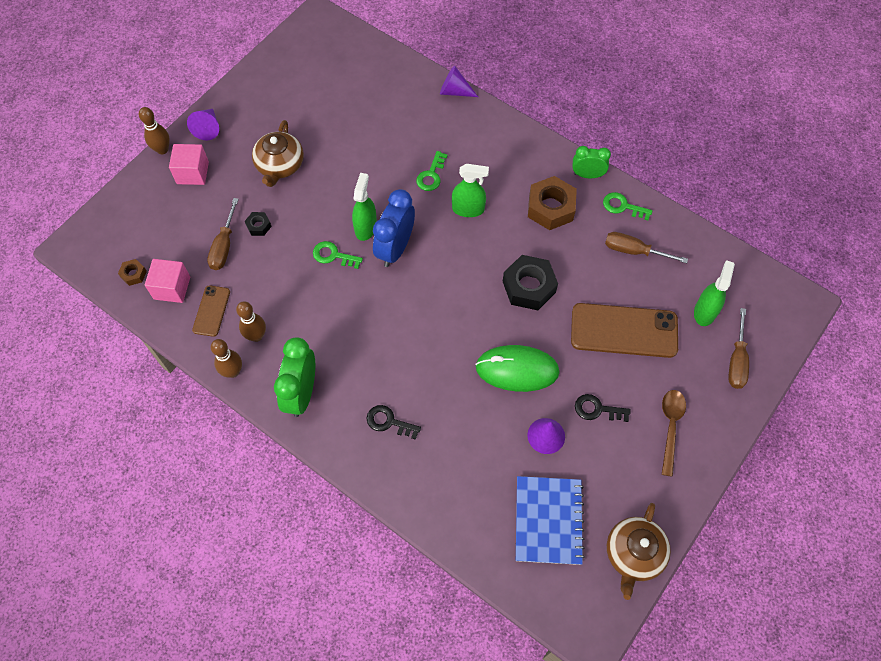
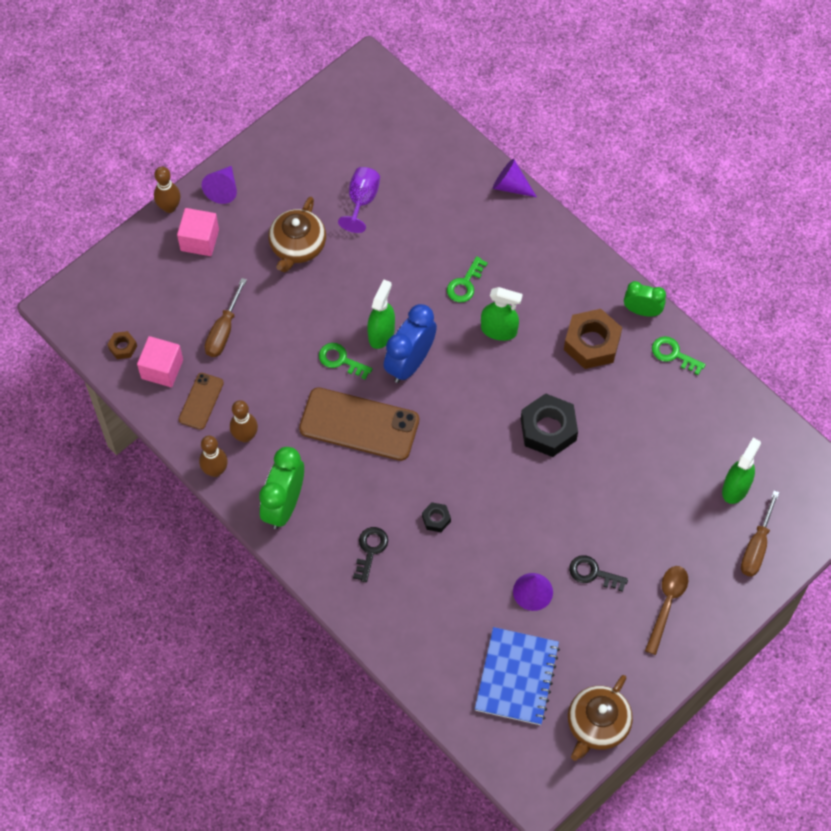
camera: 10 degrees right, 0 degrees up
(258, 226) = (264, 314): black nut -> black nut (436, 519)
(330, 120) = (362, 201): none -> purple goblet
(388, 422) = (370, 550): black key -> black key turned 75 degrees clockwise
(517, 369) = (516, 517): green mouse -> none
(624, 330) = (641, 494): brown phone -> brown phone (359, 424)
(633, 251) = (673, 407): brown screwdriver -> none

